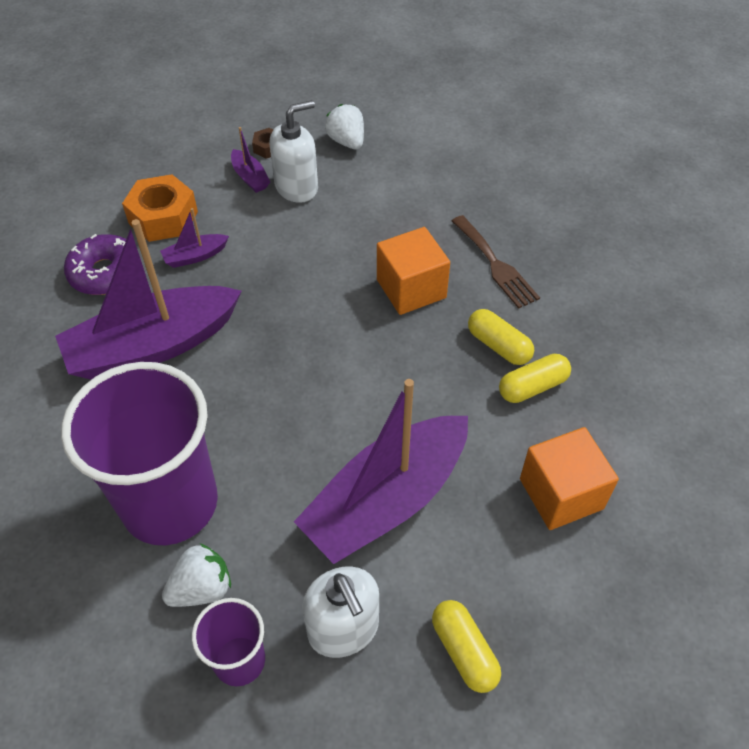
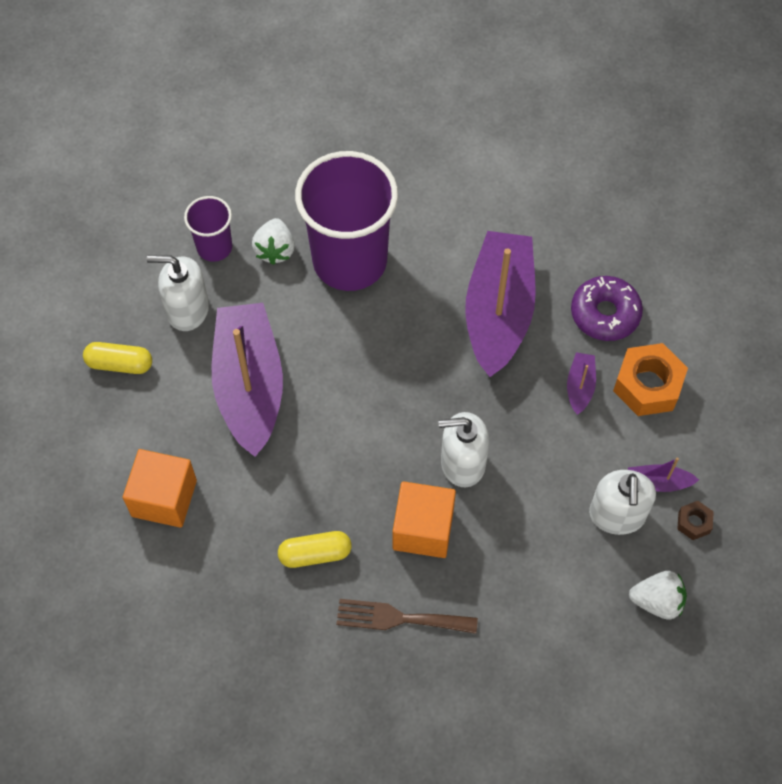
camera: 125 degrees right, 10 degrees up
(330, 294) = (462, 463): none -> white soap dispenser
(532, 387) = (259, 549): yellow capsule -> none

